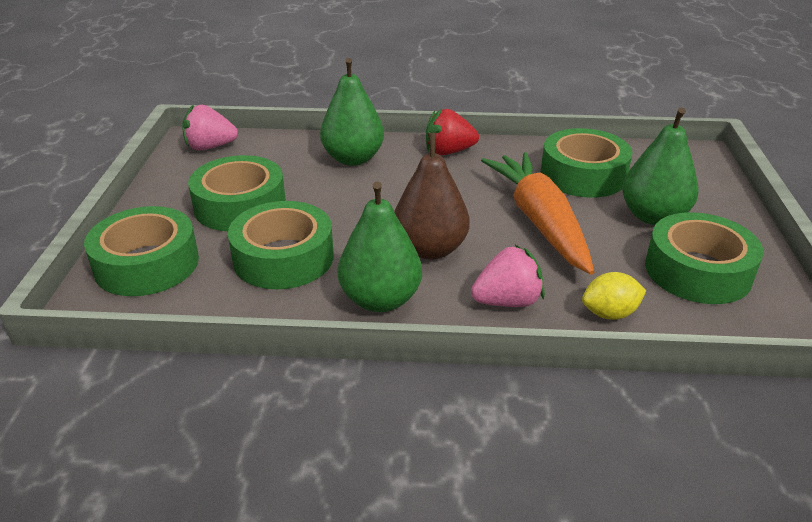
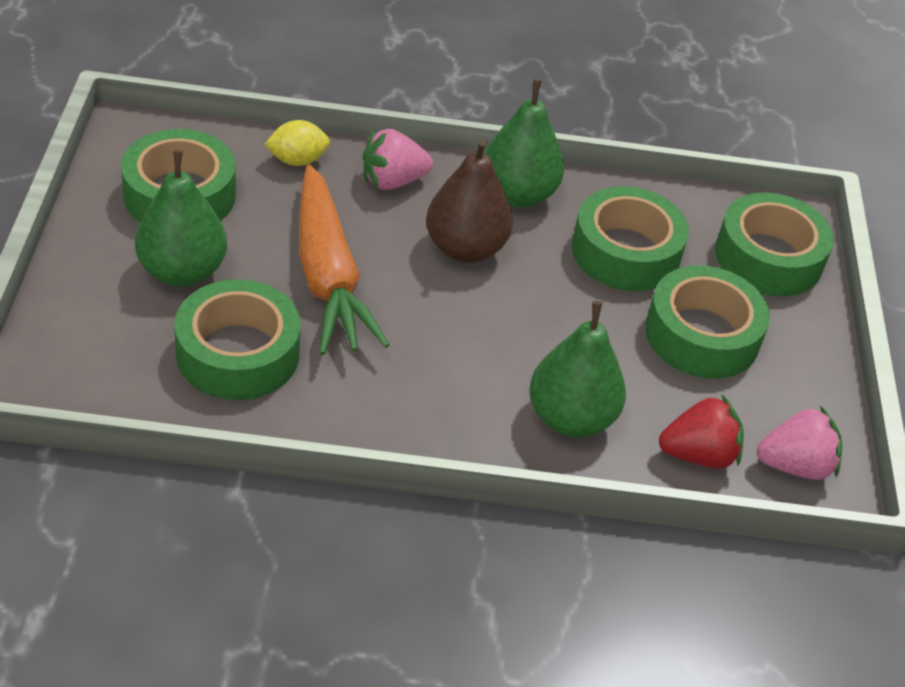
camera: 175 degrees right, 10 degrees up
(449, 151) = (425, 423): red strawberry -> red strawberry (698, 455)

